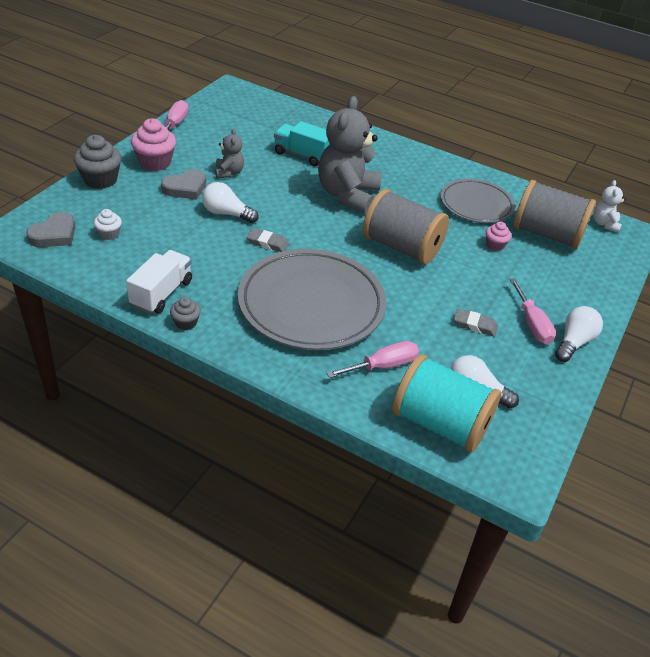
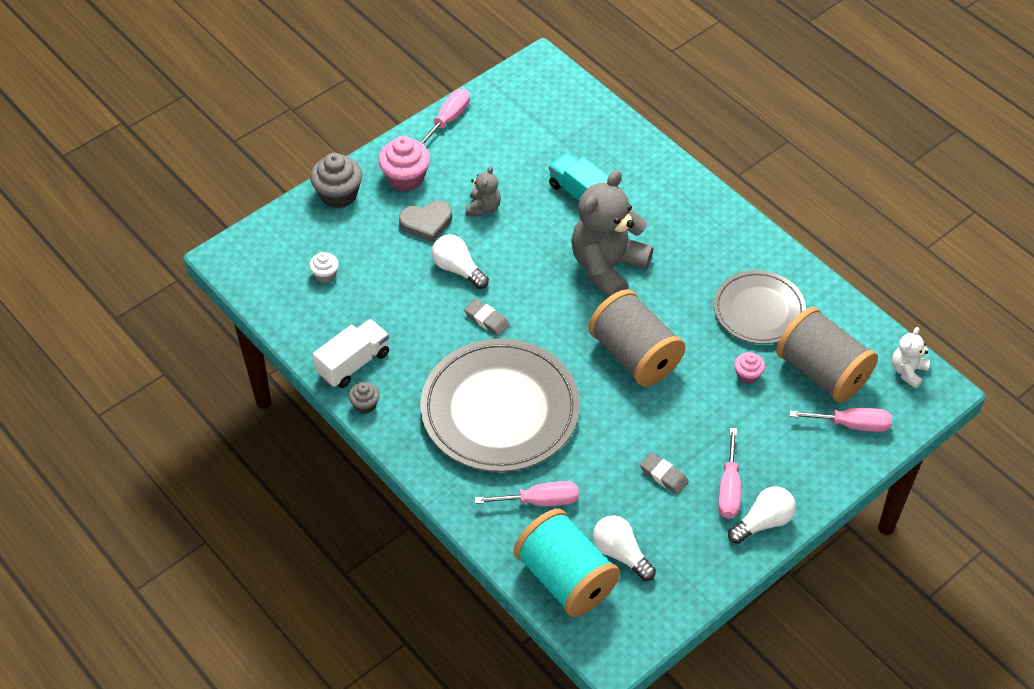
camera: 25 degrees right, 10 degrees up
(54, 234) = (270, 264): grey heart -> none
(591, 263) = (852, 424): none -> pink screwdriver

